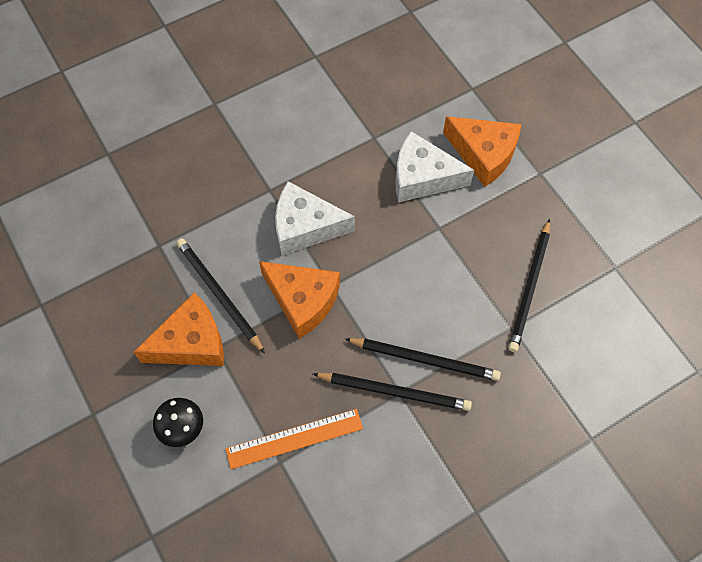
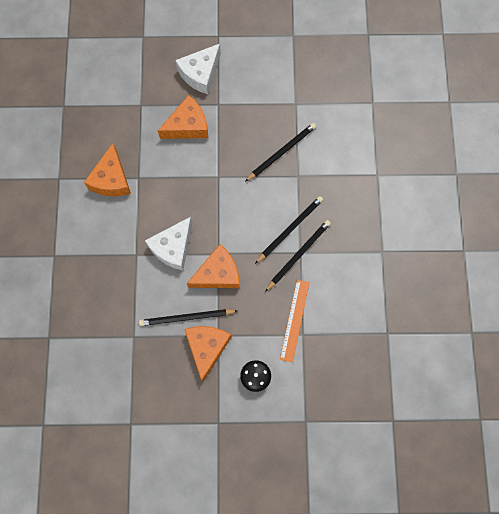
camera: 60 degrees left, 10 degrees up
(351, 110) = (111, 179): none -> orange cheese
(422, 177) = (181, 166): white cheese -> white cheese (200, 73)
(530, 288) = (281, 152): black pencil -> black pencil turned 90 degrees counterclockwise

